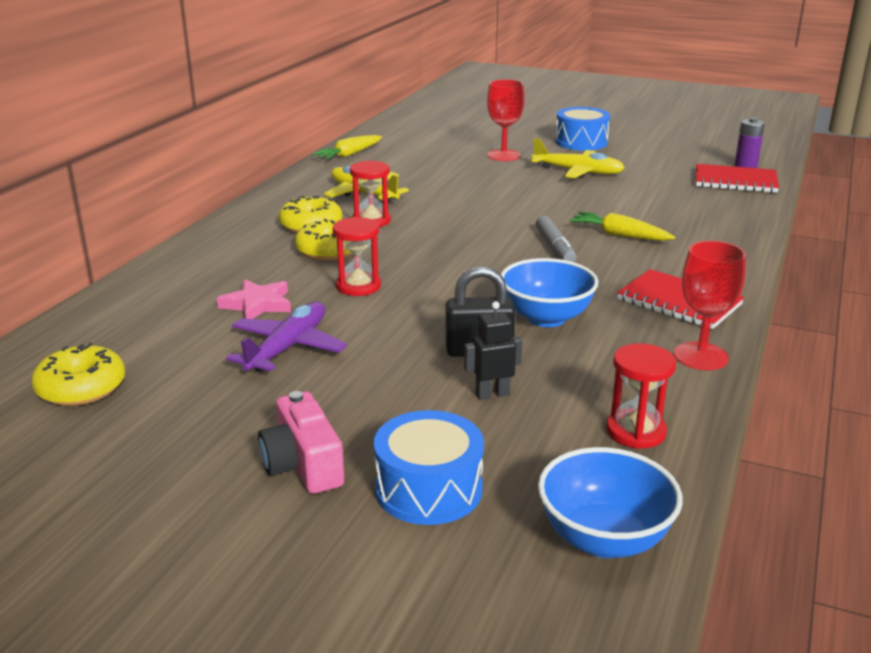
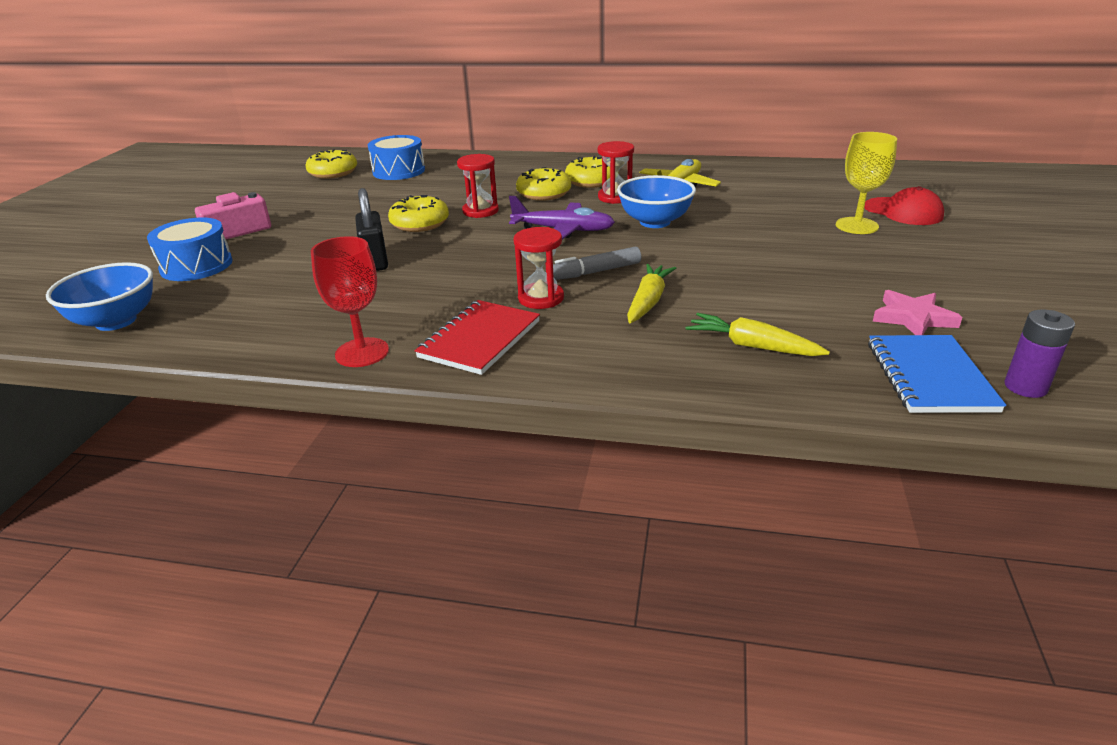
camera: 80 degrees right, 5 degrees up
(257, 304) = (443, 189): pink star -> pink star (913, 318)
(287, 348) = (379, 206): purple plane -> purple plane (563, 230)
(349, 155) = (776, 168): yellow carrot -> yellow carrot (752, 346)
(374, 322) = (420, 223): none -> yellow donut
(484, 139) = (903, 212): none -> red cap
(492, 394) = (307, 272): black robot -> none
(503, 155) = (856, 226): red goblet -> yellow goblet
(546, 318) = (435, 280): blue bowl -> blue bowl (655, 222)
(577, 172) = (844, 267): yellow plane -> none
(581, 142) = (971, 261): blue drum -> blue drum (399, 171)
(636, 431) = (240, 326): red hourglass -> red hourglass (541, 298)
(735, 181) = (929, 376): red notebook -> blue notebook

